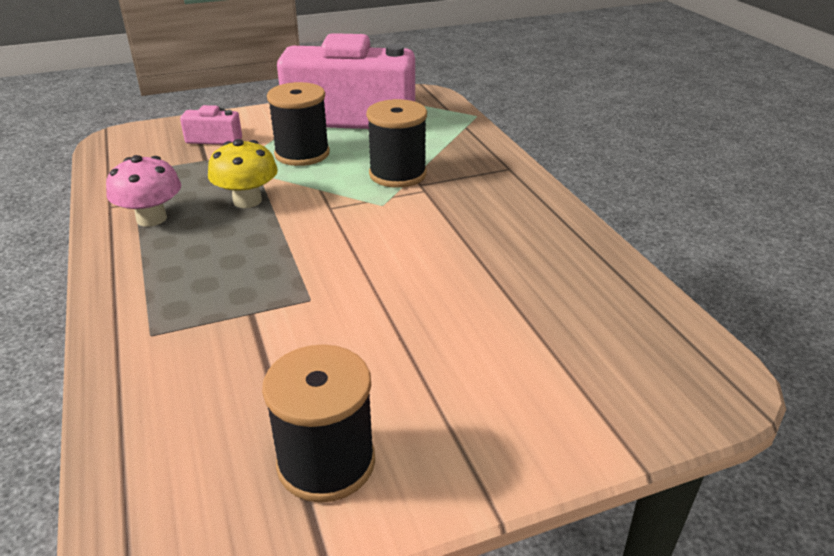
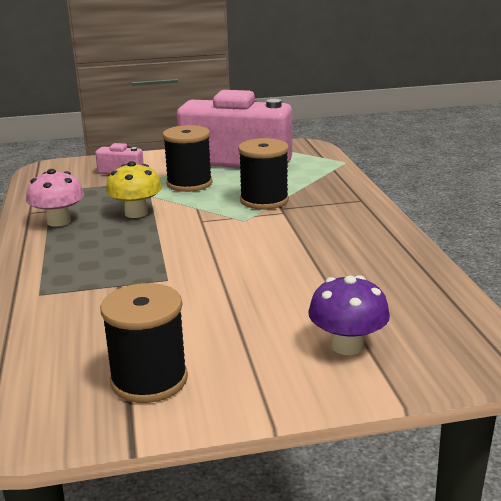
camera: 10 degrees right, 10 degrees down
(554, 384) = (347, 345): none -> purple mushroom

